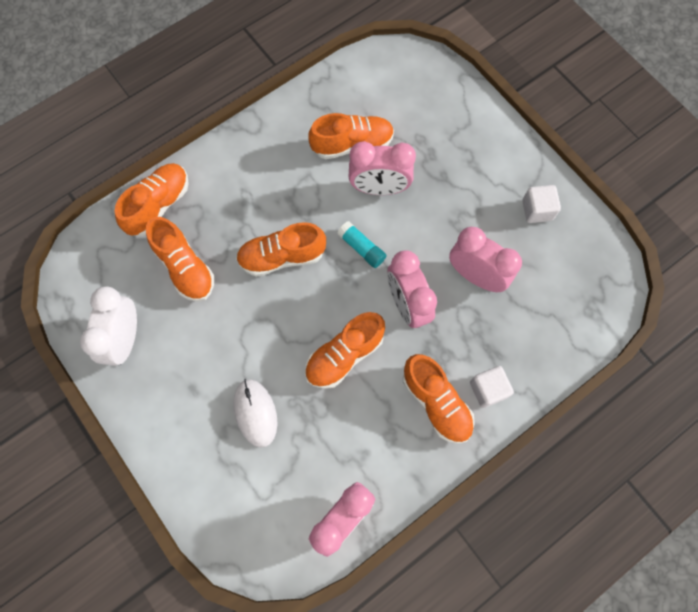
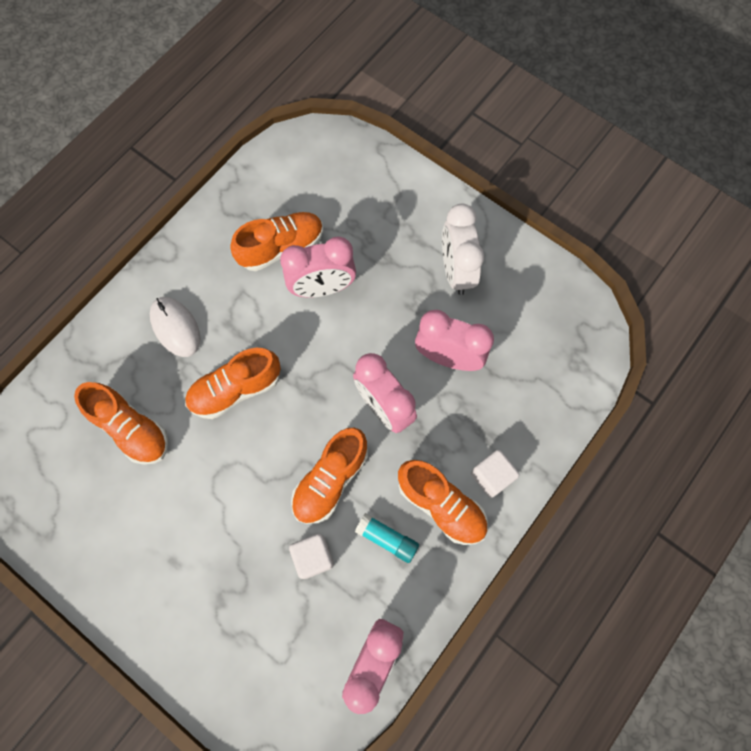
camera: 15 degrees left, 0 degrees up
(125, 339) = (83, 526): white clock -> white clock (456, 271)
(158, 205) = (84, 366): orange shoe -> none
(255, 413) = (249, 570): white mouse -> white mouse (175, 327)
(361, 248) = (320, 358): turquoise glue stick -> turquoise glue stick (387, 539)
(537, 210) = (494, 271): white cube -> white cube (313, 557)

